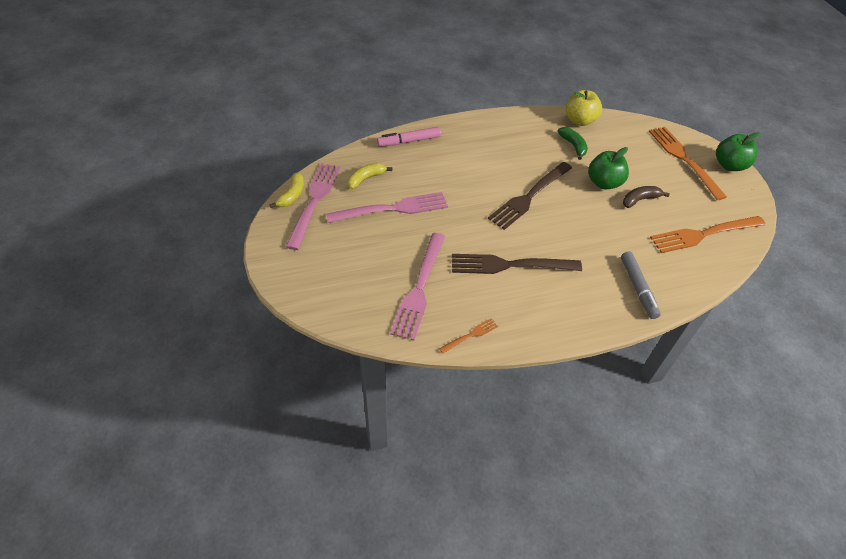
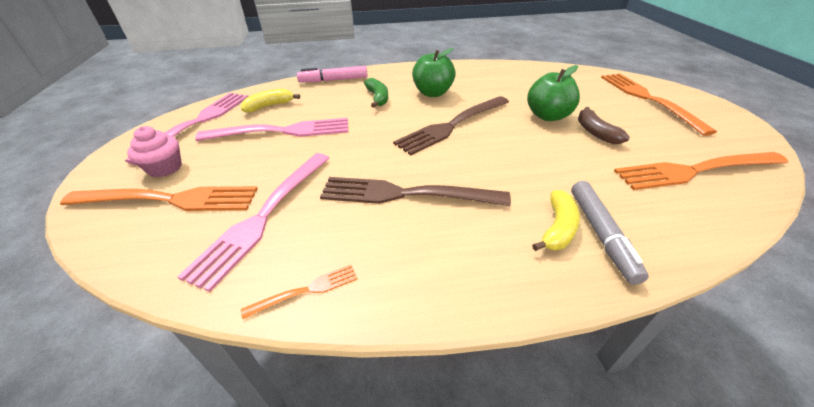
camera: 10 degrees right, 10 degrees down
(292, 195) = (179, 117): yellow banana -> yellow banana (557, 228)
(320, 251) = (165, 168): none -> pink cupcake
(344, 279) = (169, 199): none -> orange fork
(573, 146) = (513, 86): green banana -> green banana (378, 98)
(579, 120) = (522, 69): yellow apple -> none
(640, 200) = (595, 132): brown banana -> brown banana turned 90 degrees counterclockwise
(729, 165) = (708, 105): green apple -> green apple (432, 93)

